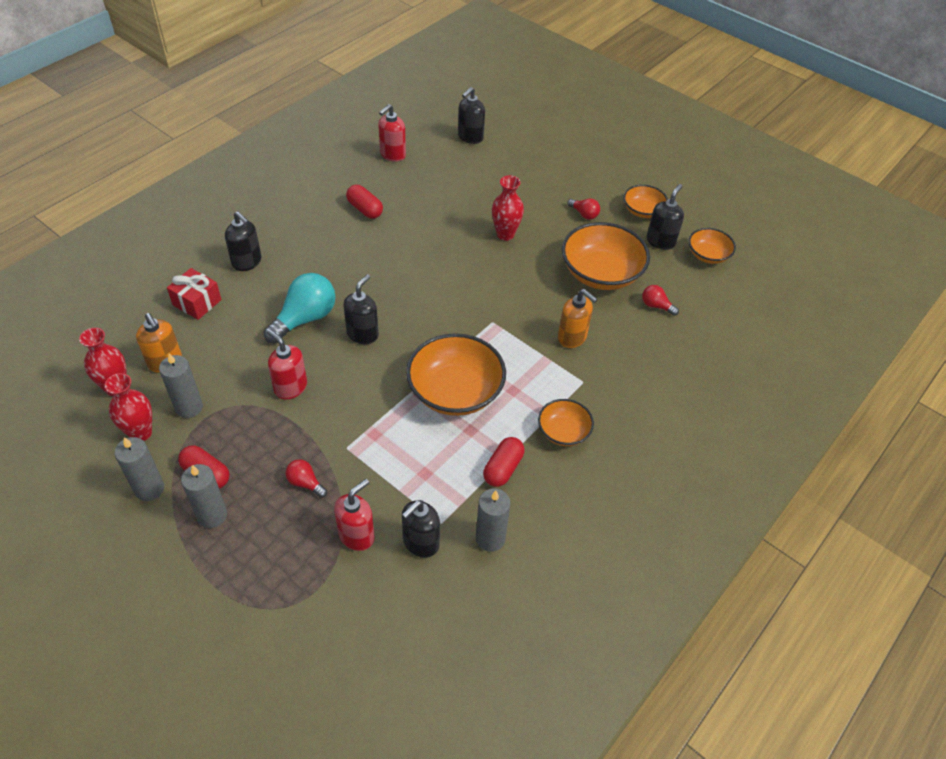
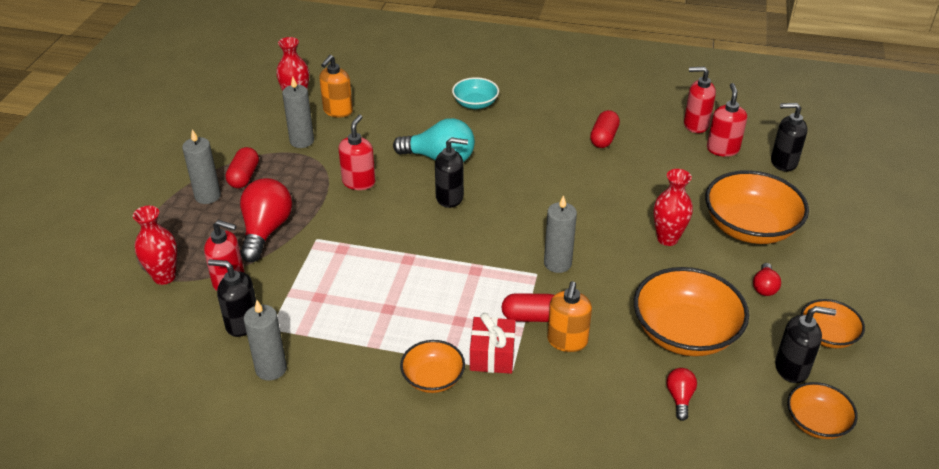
camera: 65 degrees right, 10 degrees down
(141, 433) = (263, 130): red vase -> red vase (164, 277)
(149, 489) = (215, 156): grey candle -> grey candle (557, 263)
(197, 302) = (410, 99): red gift -> red gift (492, 355)
(247, 262) = (475, 103): black soap dispenser -> turquoise bowl
(305, 483) = (266, 231): red light bulb -> red light bulb, size x2.02
(432, 157) = (722, 149): none -> red soap dispenser
(455, 391) = (427, 281): orange bowl -> orange bowl (750, 227)
(503, 468) = (357, 348): red capsule -> red capsule (531, 317)

